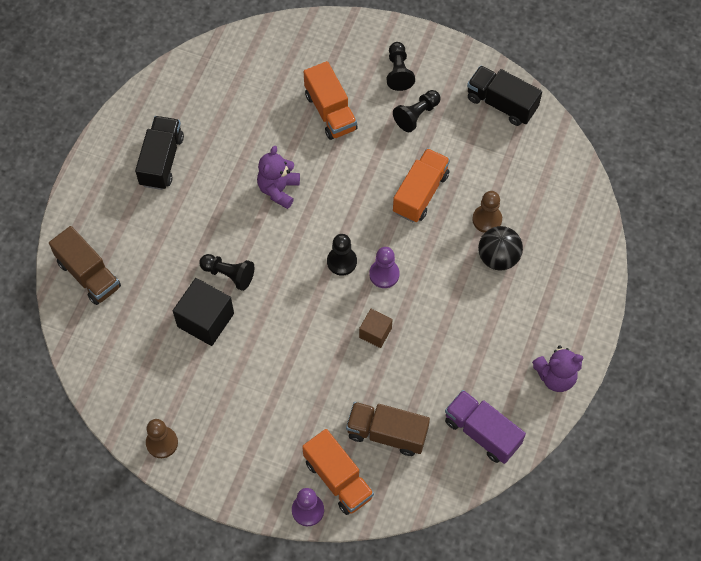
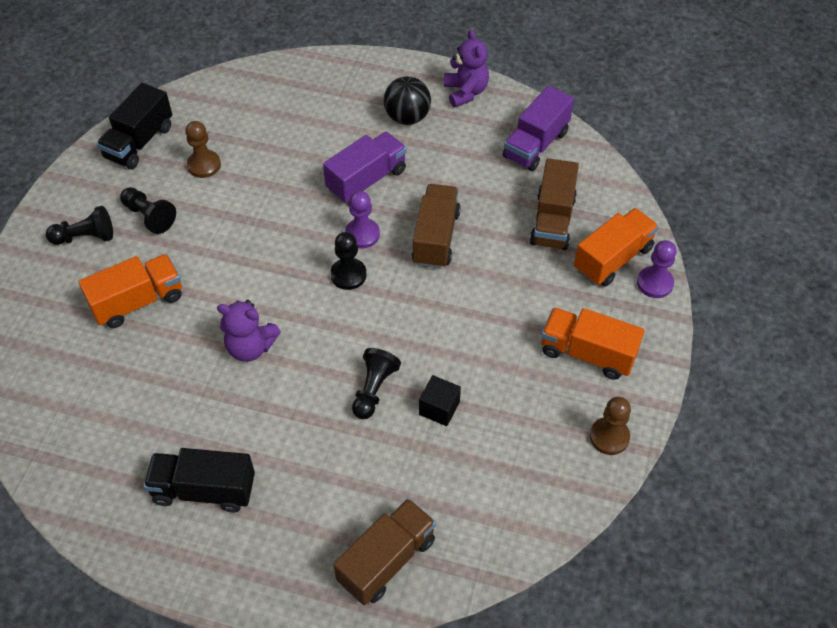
camera: 95 degrees left, 10 degrees down
(205, 320) = (439, 408): black cube -> black cube, size x0.59
(375, 333) = (436, 238): brown cube -> brown truck
(420, 193) = (256, 207): orange truck -> orange truck (587, 353)
(446, 281) = (366, 180): none -> purple truck
(487, 219) = (289, 149): brown pawn -> brown pawn (204, 165)
(498, 257) = (335, 139): black ball -> black ball (407, 117)

